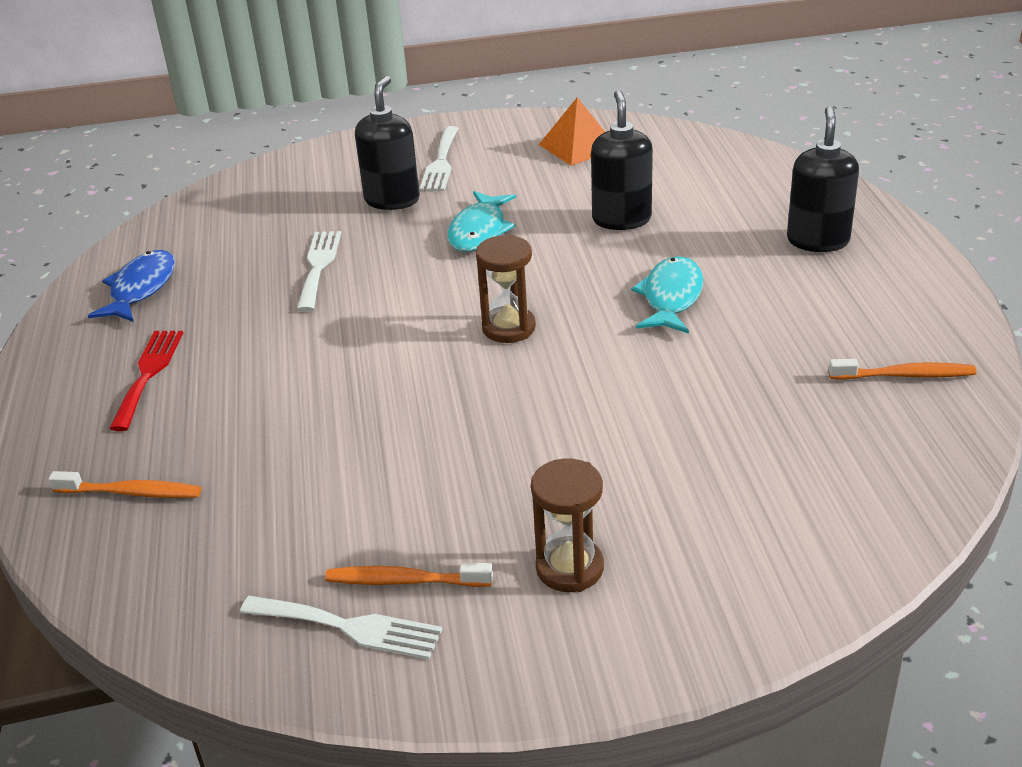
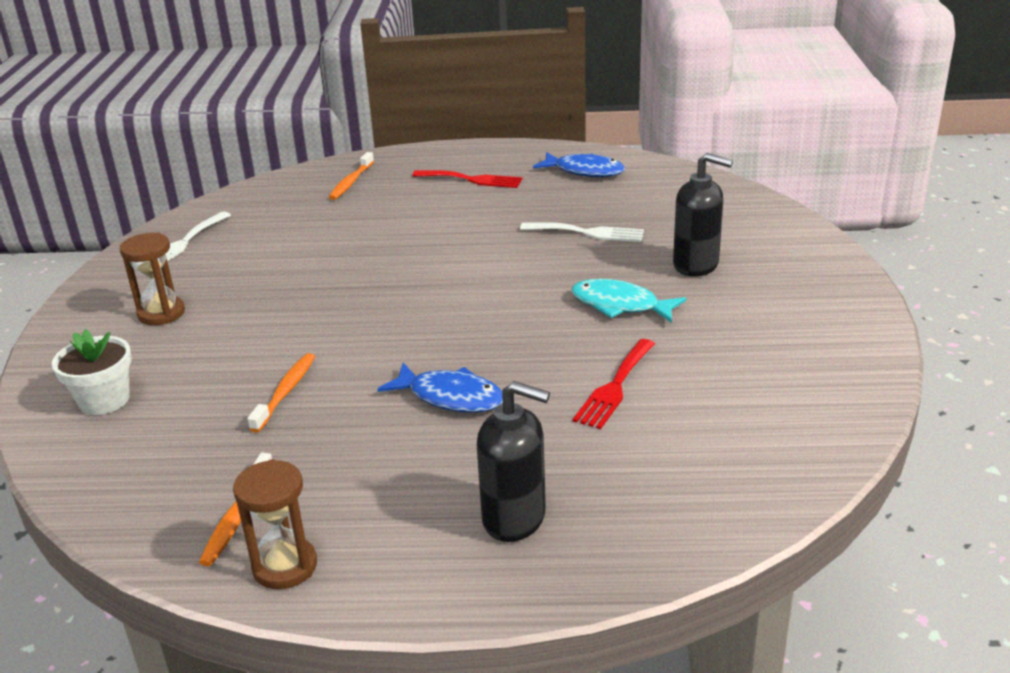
camera: 100 degrees right, 5 degrees down
(405, 581) = (203, 260): orange toothbrush -> orange toothbrush (285, 392)
(441, 162) = (771, 292): white fork -> none
(508, 328) = (449, 310): brown hourglass -> brown hourglass (285, 566)
(578, 146) = (799, 377): orange pyramid -> none
(621, 219) = (615, 387): black soap dispenser -> red fork
(671, 297) = (450, 397): turquoise fish -> blue fish
(782, 542) = (104, 400): none -> white flower pot

